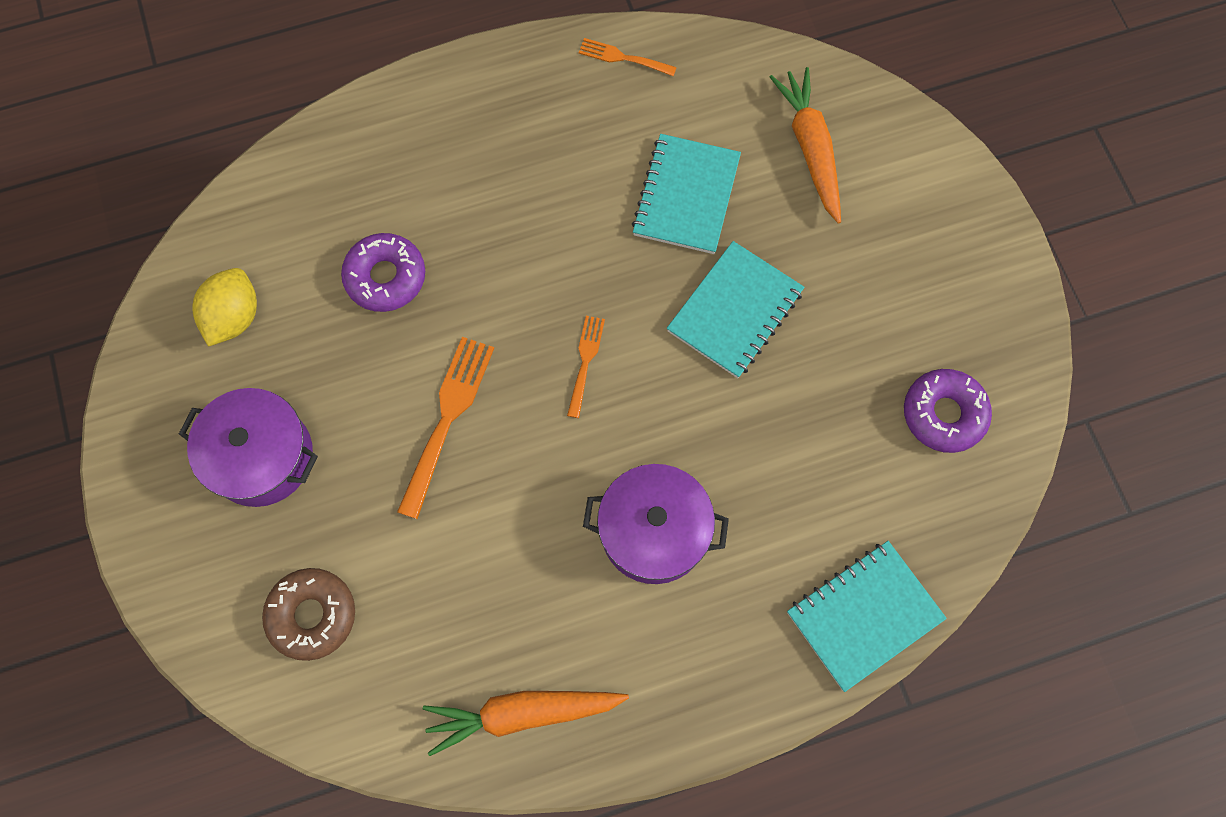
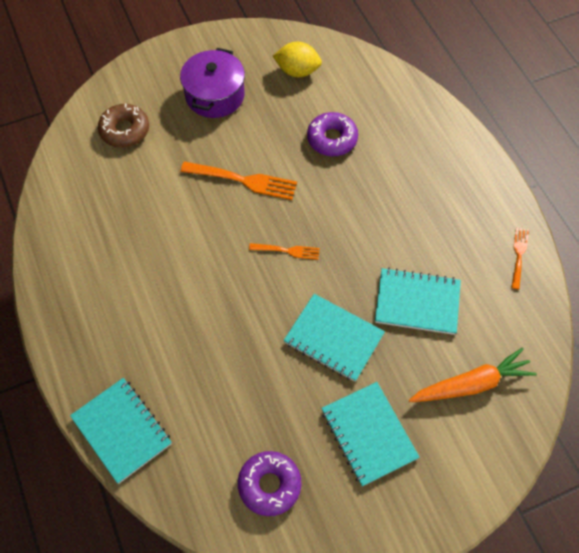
camera: 85 degrees right, 10 degrees down
(522, 714) = (66, 236): orange carrot -> none
(654, 531) = (176, 298): purple pot -> none
(876, 282) = (368, 434): none -> turquoise notebook

